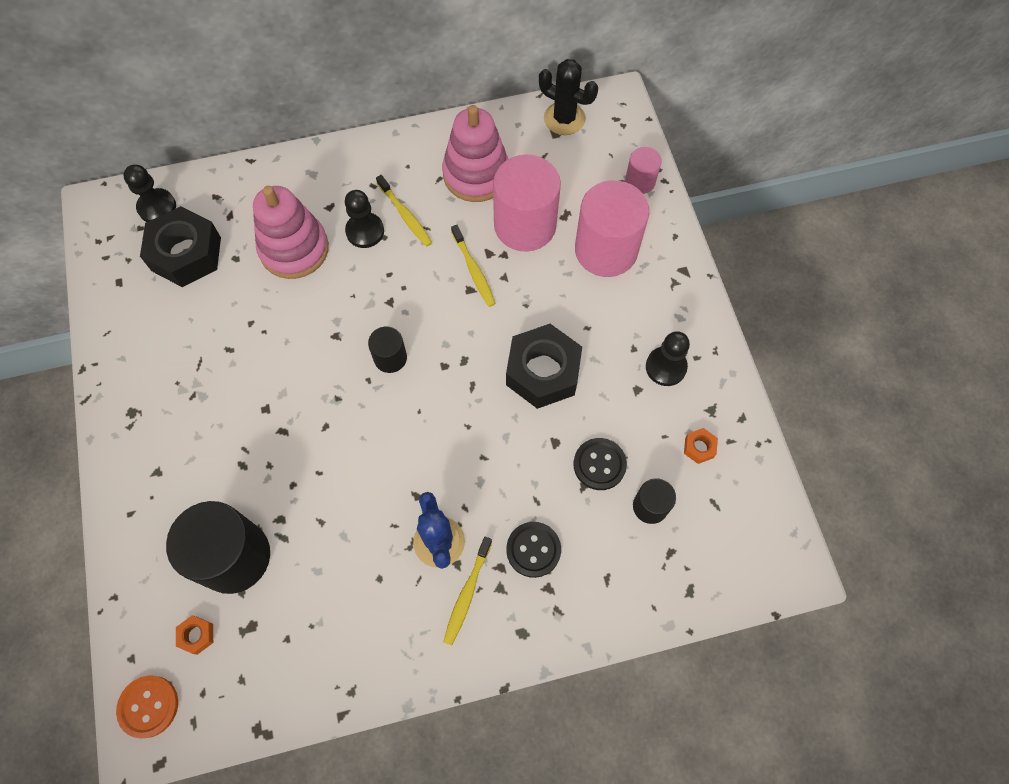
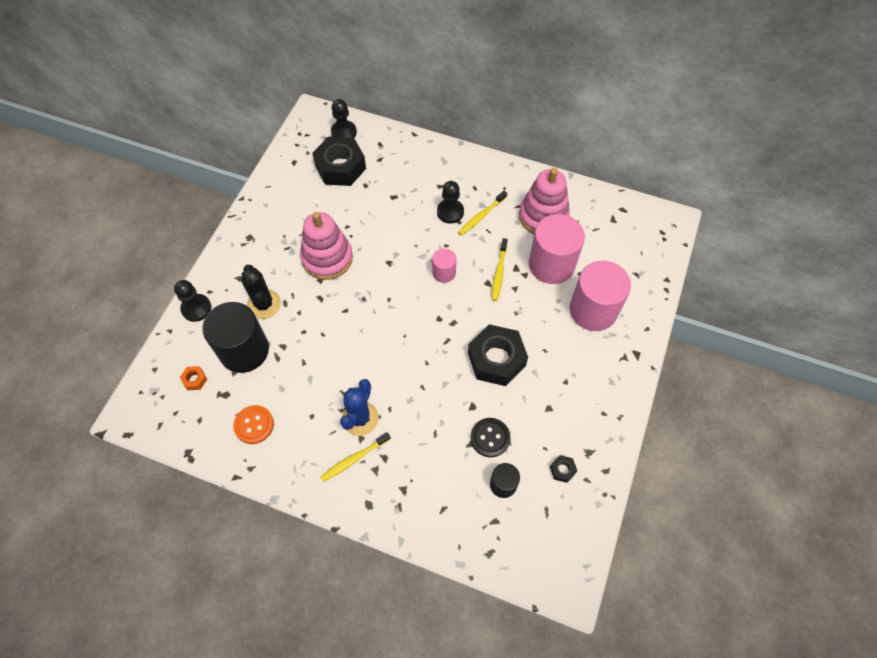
camera: 35 degrees right, 5 degrees down
(148, 706) = (144, 400): orange button -> orange button (254, 425)
(294, 249) = (402, 199): pink stacking toy -> pink stacking toy (327, 258)
(390, 358) = (410, 294): black cylinder -> none
(405, 215) = (481, 216): yellow toothbrush -> yellow toothbrush turned 45 degrees clockwise
(533, 550) = (411, 461): black button -> none
(564, 119) = (626, 213): black cactus -> black cactus (264, 304)
(640, 181) = (649, 280): pink cylinder -> pink cylinder (444, 273)
(666, 367) = (578, 406): black pawn -> black pawn (196, 308)
(699, 447) = (562, 470): orange nut -> black nut

